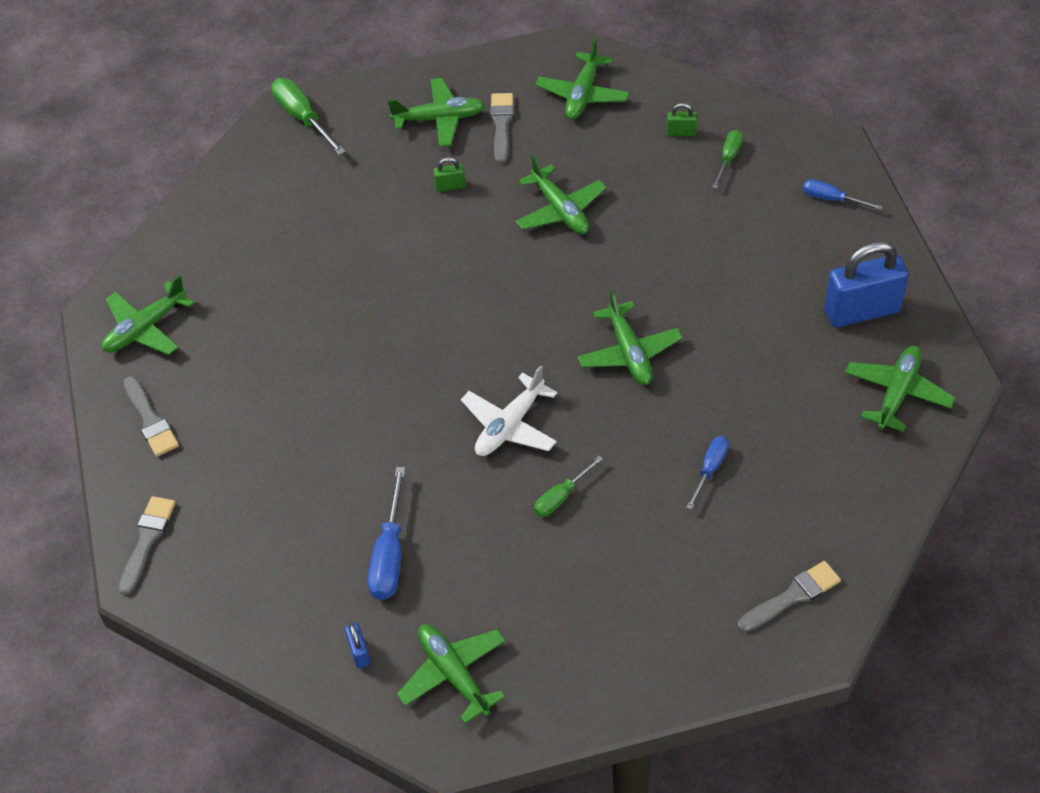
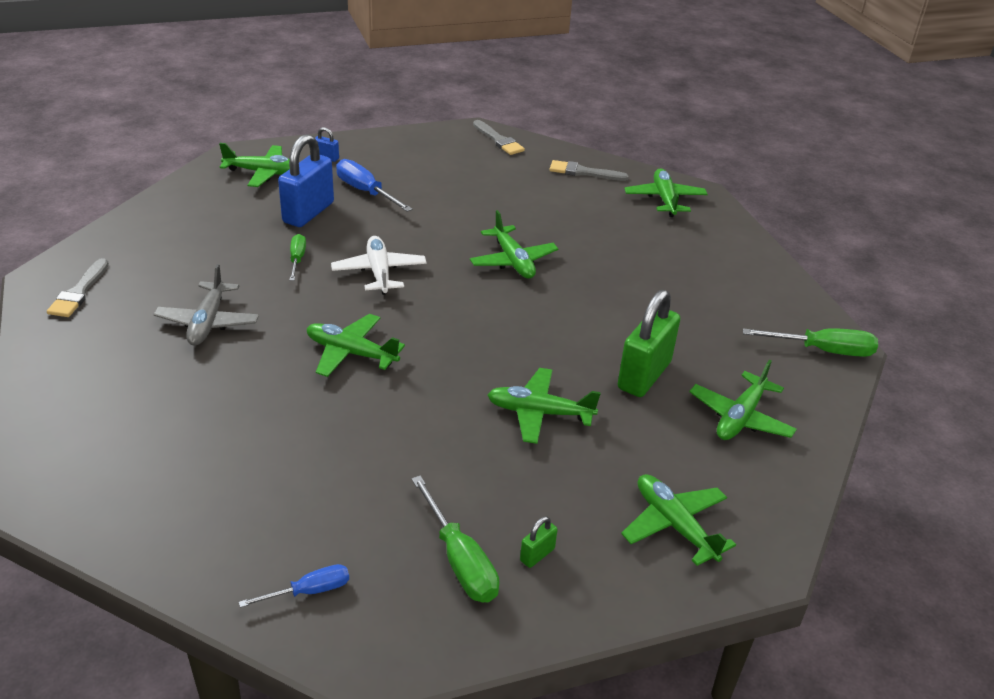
camera: 125 degrees right, 15 degrees down
(450, 186) = (644, 375): green padlock -> green padlock, size x2.32
(501, 124) = (690, 447): grey brush -> none
(710, 469) = (208, 322): blue screwdriver -> grey plane
(728, 158) = (460, 560): green screwdriver -> green screwdriver, size x1.62
(862, 311) = (178, 499): blue padlock -> blue padlock (308, 213)
(897, 393) = (89, 452): green plane -> green plane (513, 261)

